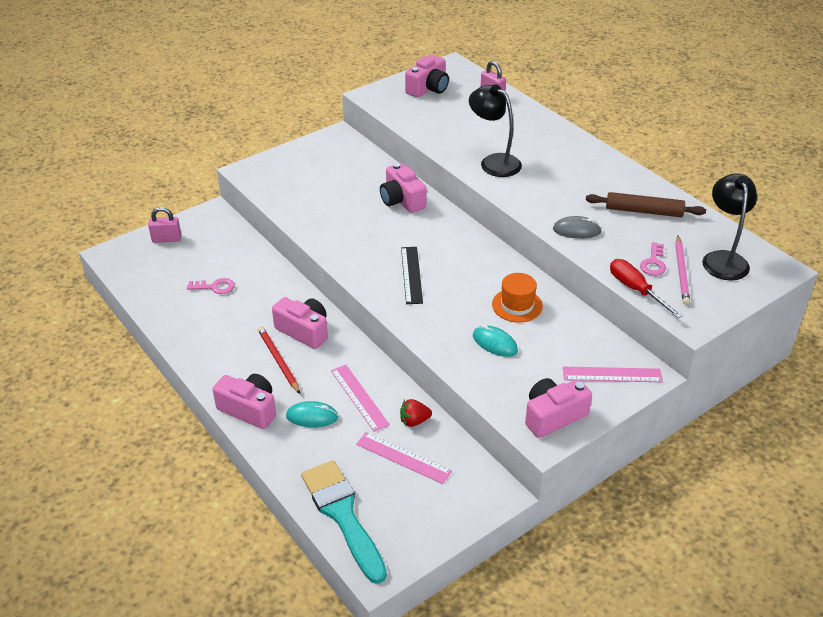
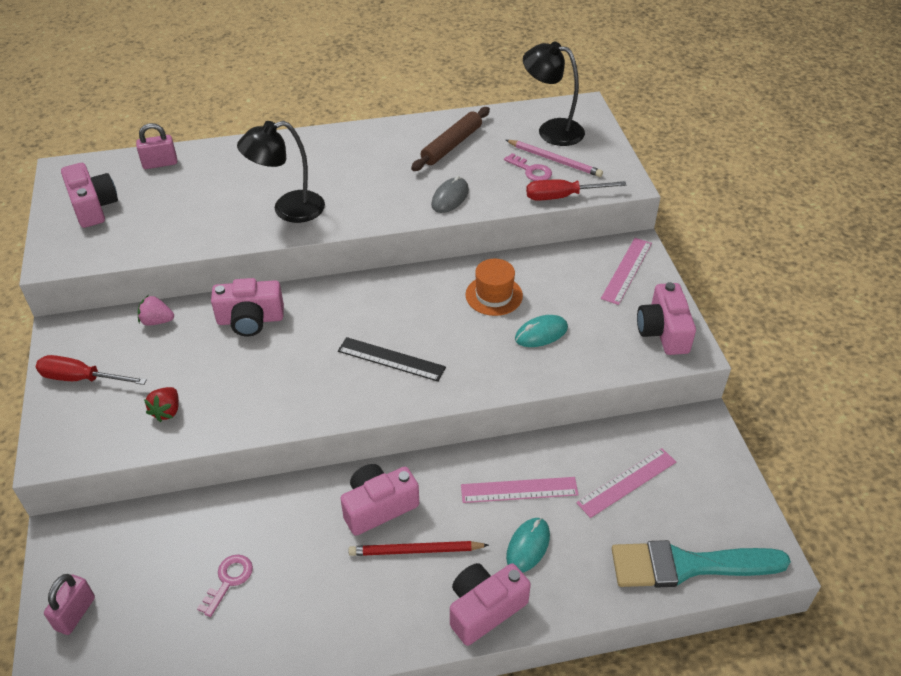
camera: 65 degrees left, 5 degrees up
(306, 157) = (81, 379): none -> red screwdriver
(372, 164) = (157, 321): none -> pink strawberry
(414, 421) = (578, 454): red strawberry -> red strawberry (167, 411)

